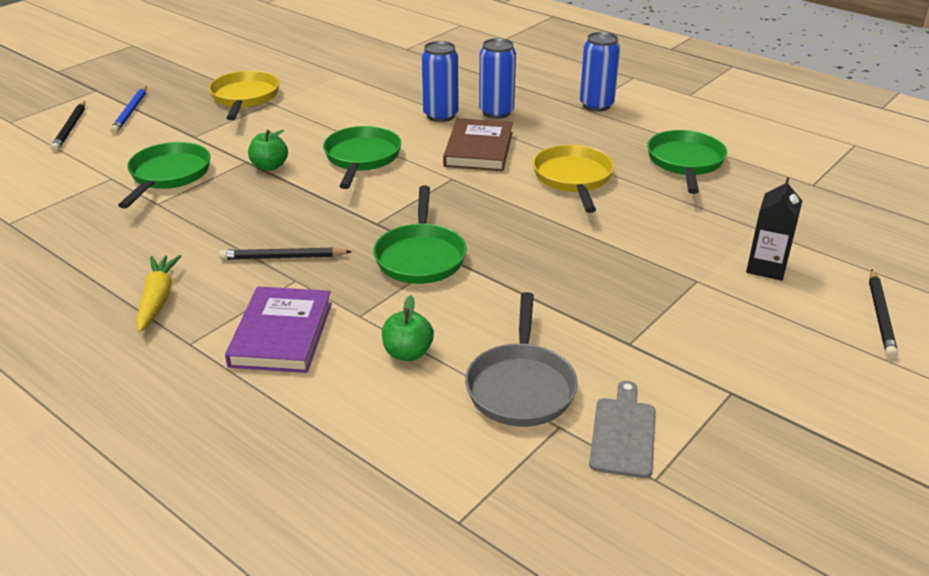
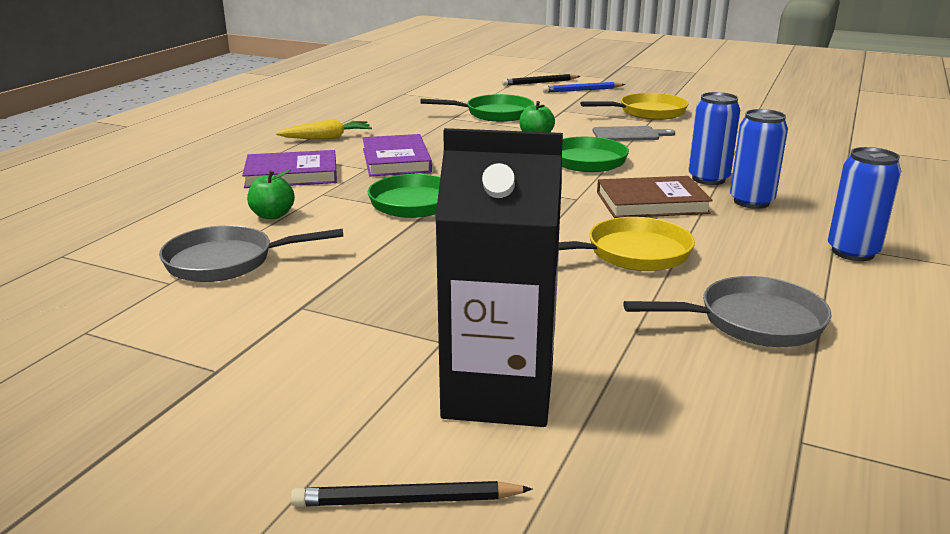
camera: 75 degrees right, 10 degrees down
(283, 257) = (396, 160): black pencil -> purple book
(623, 433) = (154, 312): grey cutting board -> grey cutting board (629, 134)
(685, 162) = (753, 322): green pan -> grey pan
(766, 267) = (498, 393): black carton -> black carton, size x1.93

